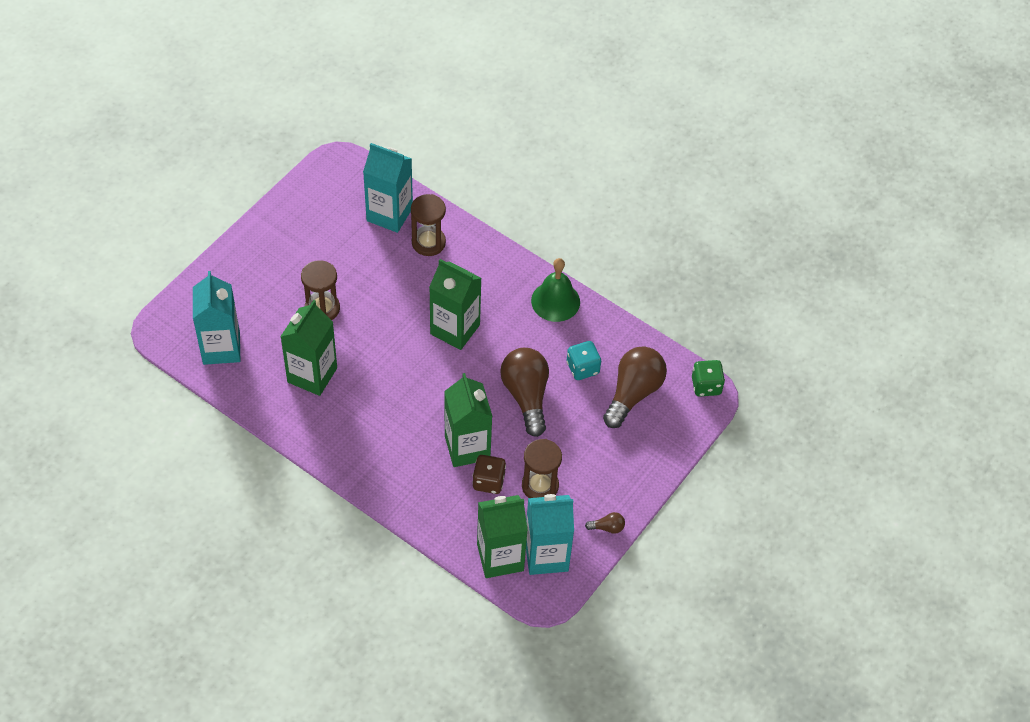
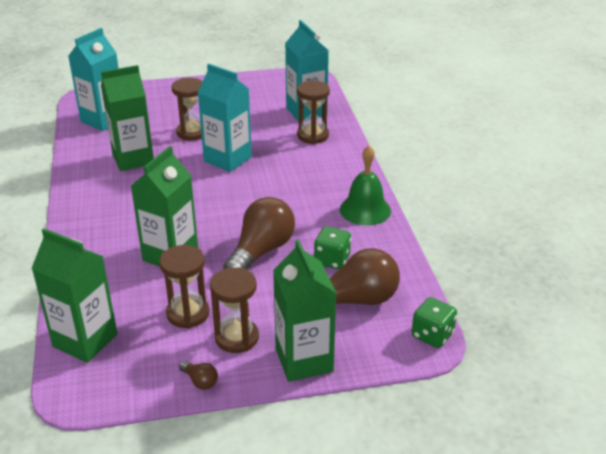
camera: 45 degrees right, 20 degrees down
(455, 329) = (264, 186): green carton -> green carton (304, 360)
(488, 481) = (153, 285): brown dice -> none
(546, 555) = (121, 365): turquoise carton -> turquoise carton (227, 159)
(582, 368) = (332, 260): turquoise dice -> green dice
(592, 479) = (237, 337): none -> brown hourglass

